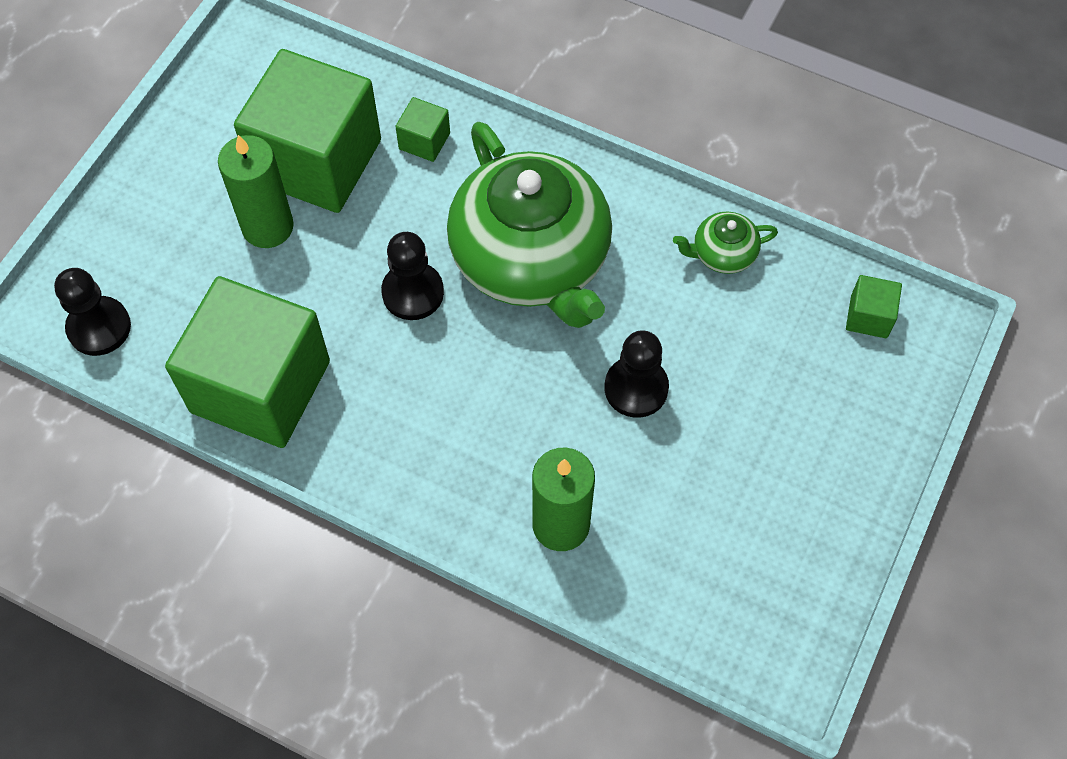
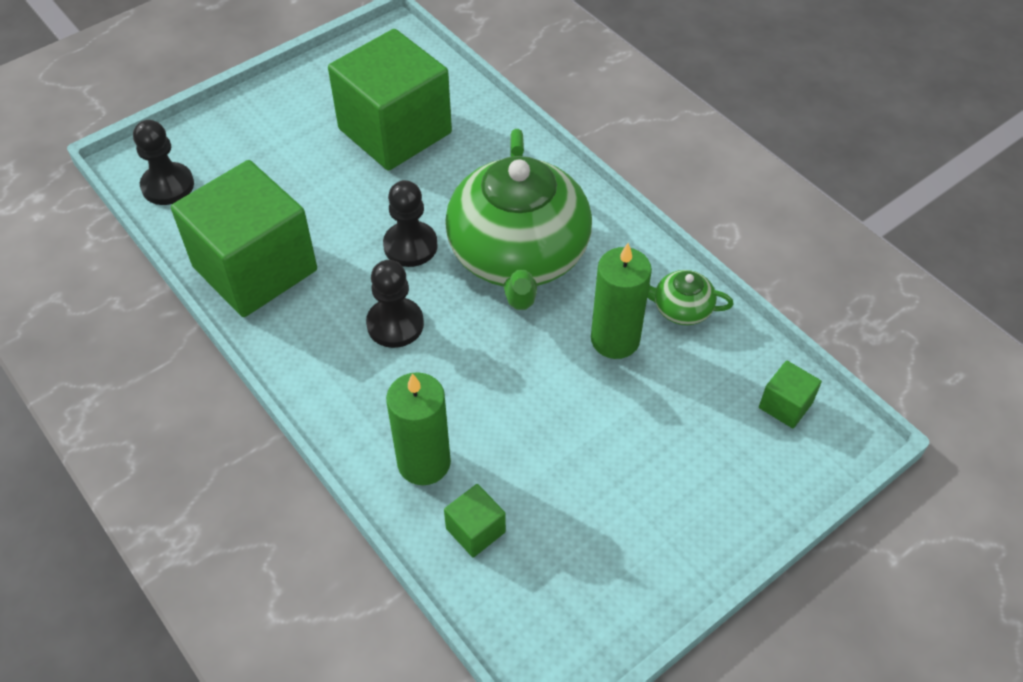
camera: 25 degrees right, 10 degrees down
(268, 227) = (330, 162): green candle -> green candle (615, 339)
(424, 141) = (484, 145): green cube -> green cube (475, 530)
(636, 388) = (548, 383): black pawn -> black pawn (395, 324)

